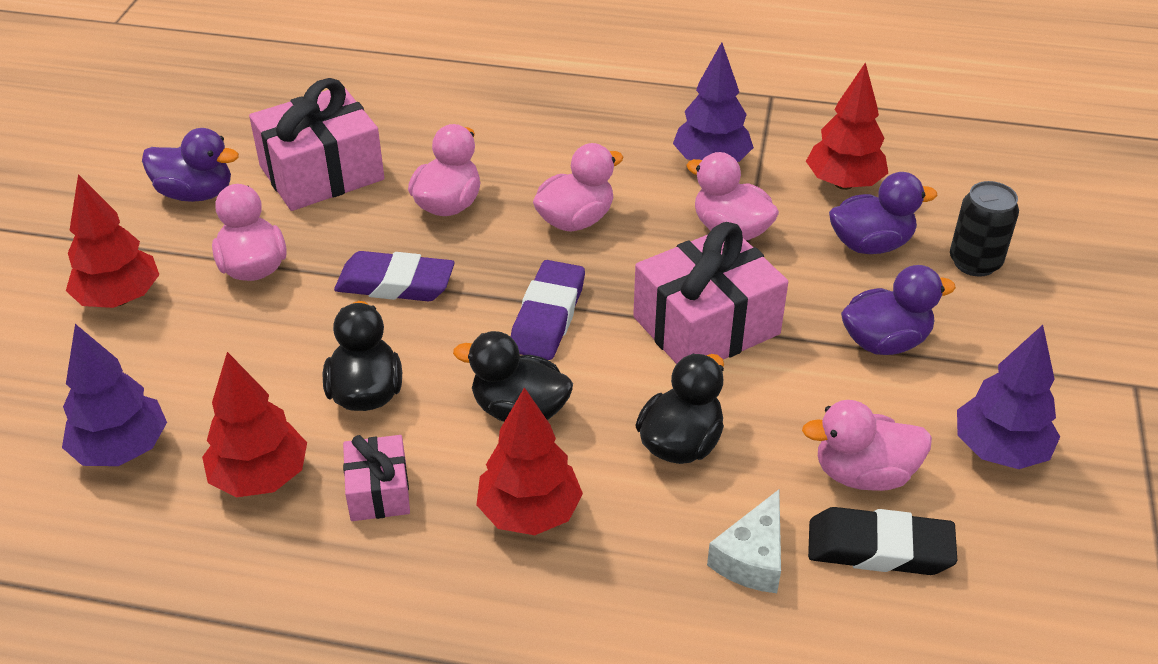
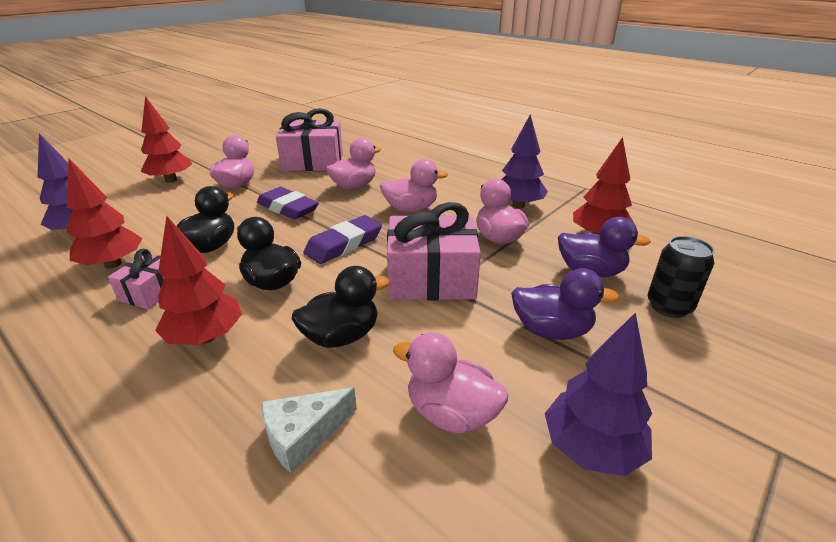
camera: 30 degrees right, 10 degrees down
(196, 193) = (253, 156): purple duck -> none
(879, 548) = (409, 480): black eraser -> none

